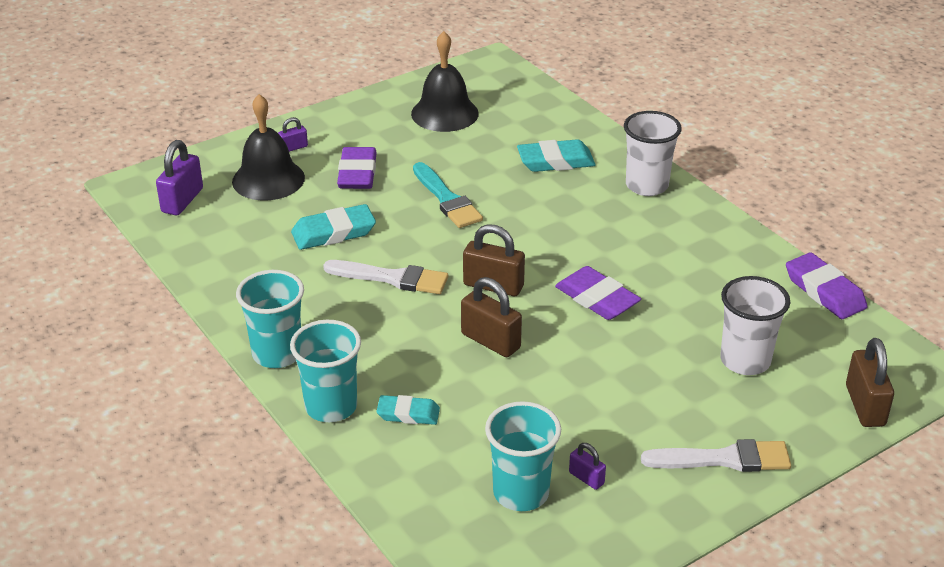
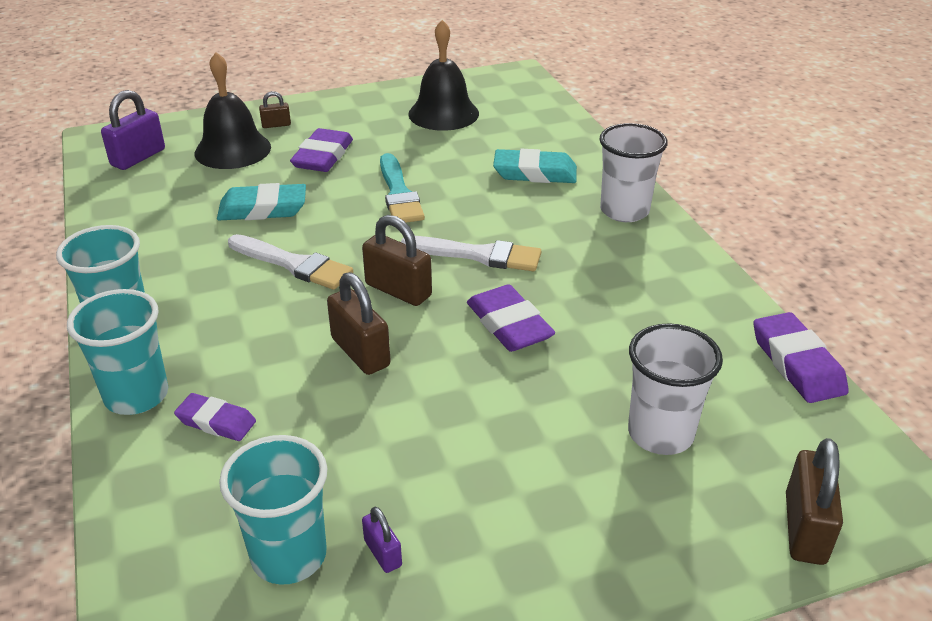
camera: 15 degrees right, 0 degrees up
(293, 147) = (276, 125): purple padlock -> brown padlock
(408, 414) = (216, 421): turquoise eraser -> purple eraser
(724, 459) = (578, 566): white brush -> white brush (478, 255)

